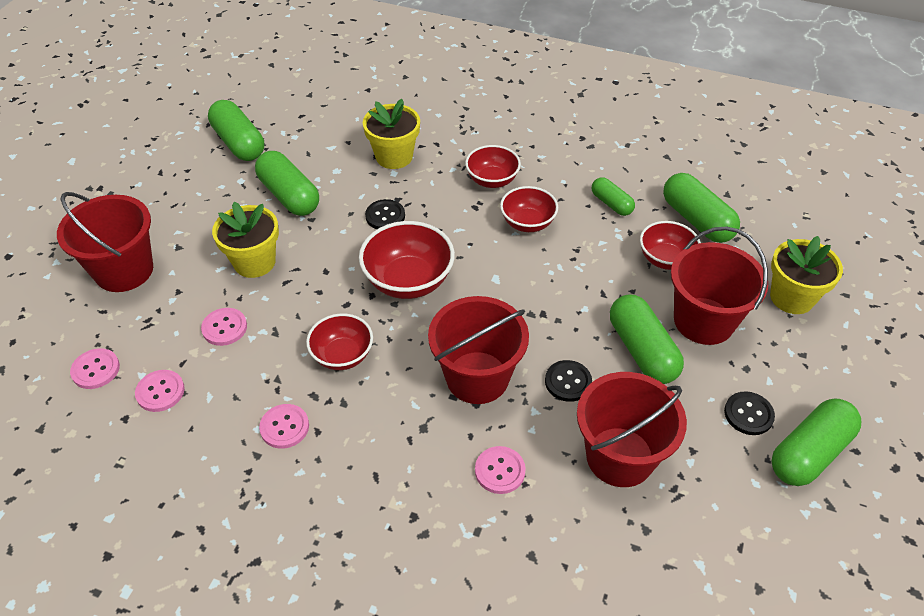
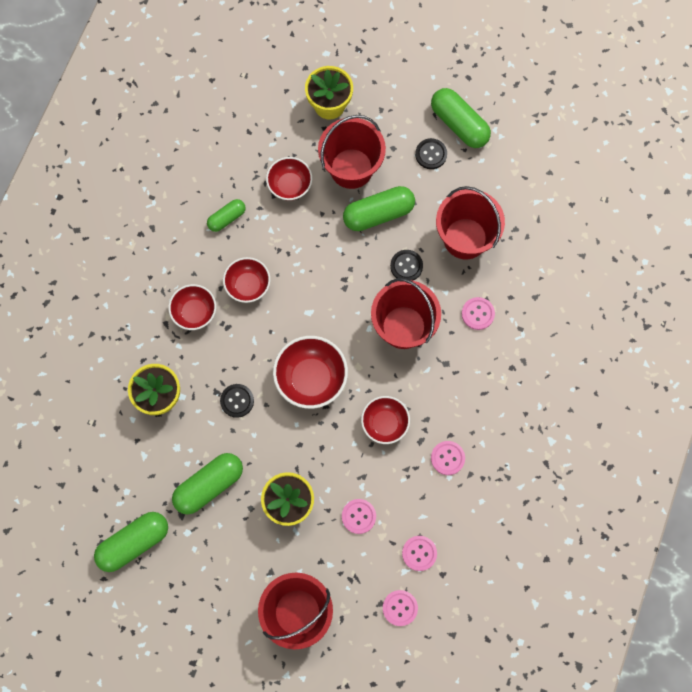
camera: 90 degrees left, 25 degrees up
(697, 220) = (247, 156): green capsule -> none

